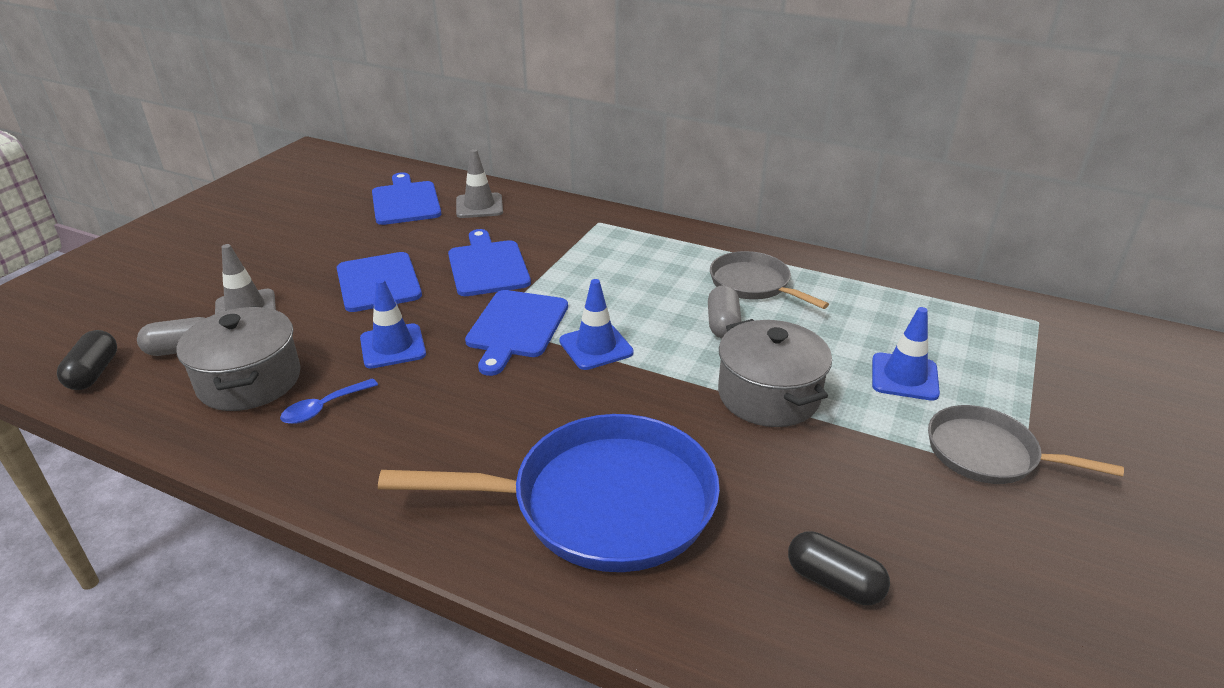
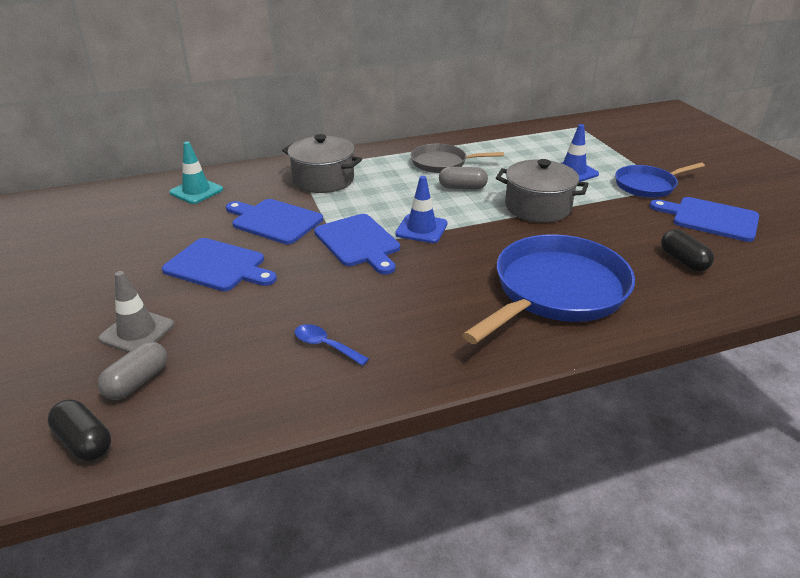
camera: 45 degrees left, 0 degrees up
(249, 381) = (238, 365): grey pot -> grey pot (323, 180)
(324, 408) = (325, 346): blue spoon -> blue spoon turned 120 degrees clockwise
(393, 346) = (301, 291): blue traffic cone -> none
(405, 201) = (129, 211): blue cutting board -> blue cutting board (710, 219)
(479, 206) = (196, 191): grey traffic cone -> turquoise traffic cone
(722, 324) = (462, 188): grey capsule -> grey capsule turned 45 degrees counterclockwise
(834, 582) = (683, 261): black capsule -> black capsule turned 75 degrees clockwise
(988, 454) = (647, 185): grey pan -> blue pan

